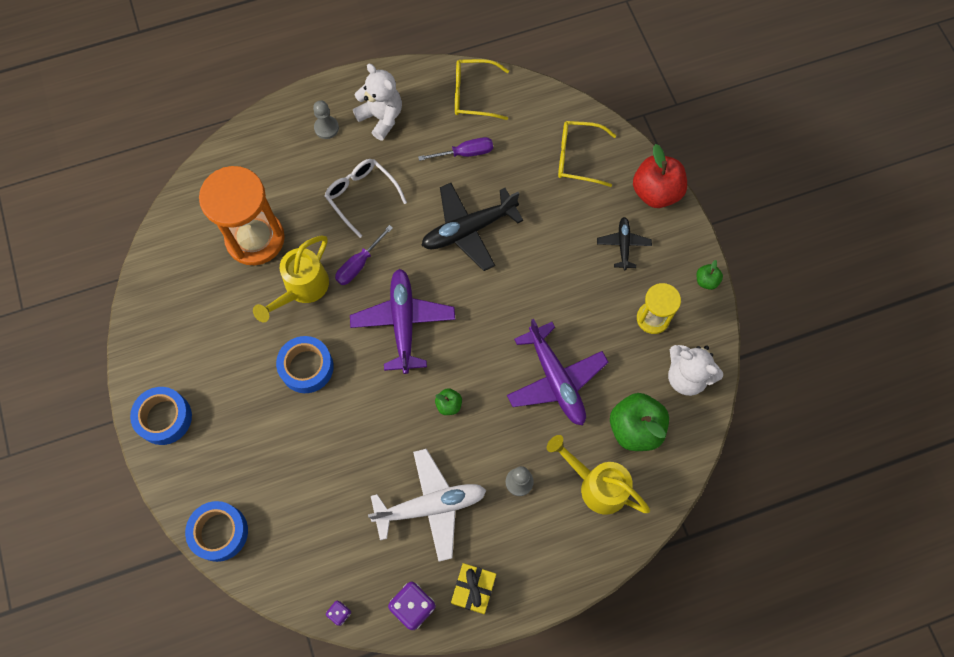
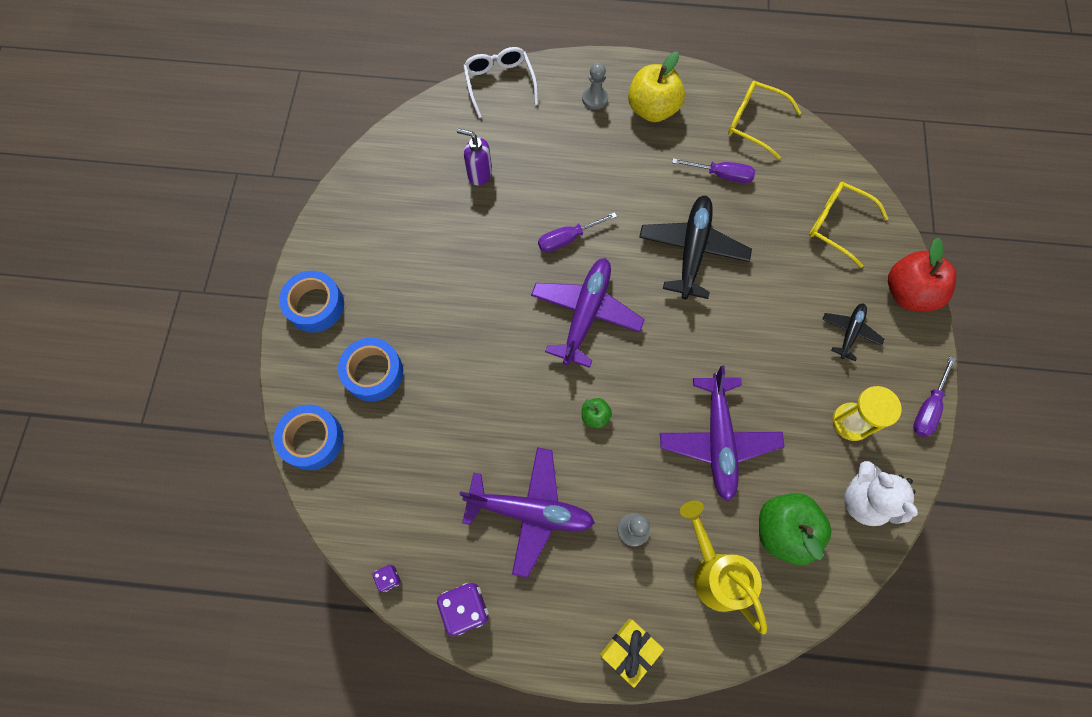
camera: 25 degrees right, 0 degrees up
(255, 239) = (479, 174): orange hourglass -> purple soap dispenser
(302, 289) = (501, 239): yellow watering can -> none
(306, 367) = (471, 316): blue tape -> blue tape (373, 373)
(362, 196) = (600, 176): white glasses -> white glasses (499, 84)
(381, 117) = (652, 109): white teddy bear -> yellow apple
(431, 506) = (530, 511): white plane -> purple plane
(468, 230) = (692, 250): black plane -> black plane turned 105 degrees clockwise
(473, 589) = (535, 621): yellow gift -> yellow gift (629, 650)
(706, 281) = (927, 408): green apple -> purple screwdriver

